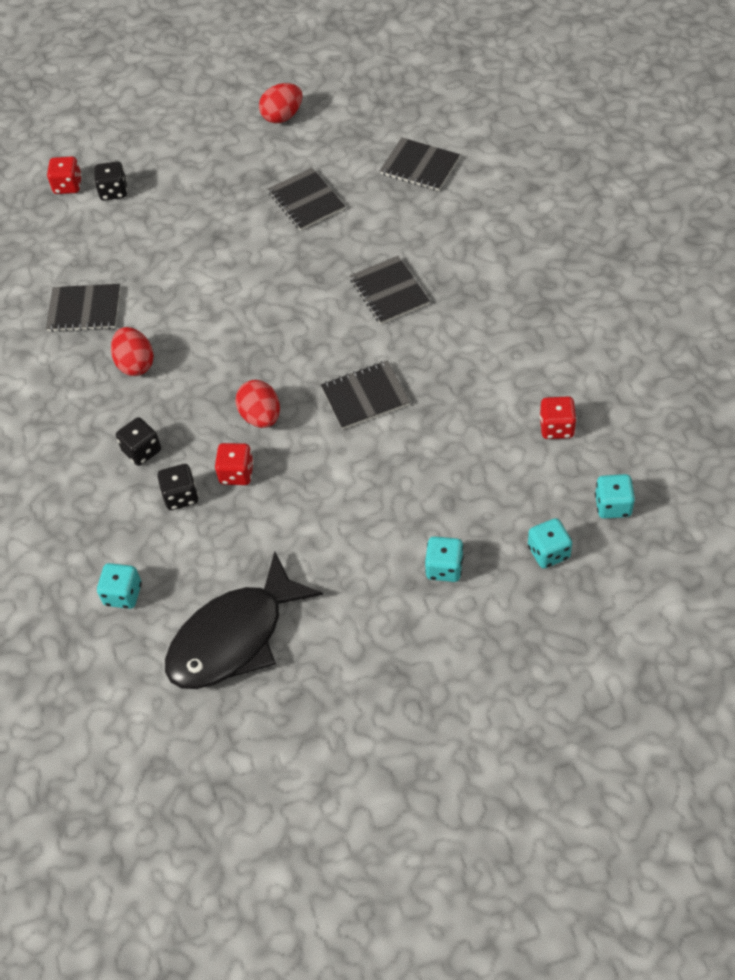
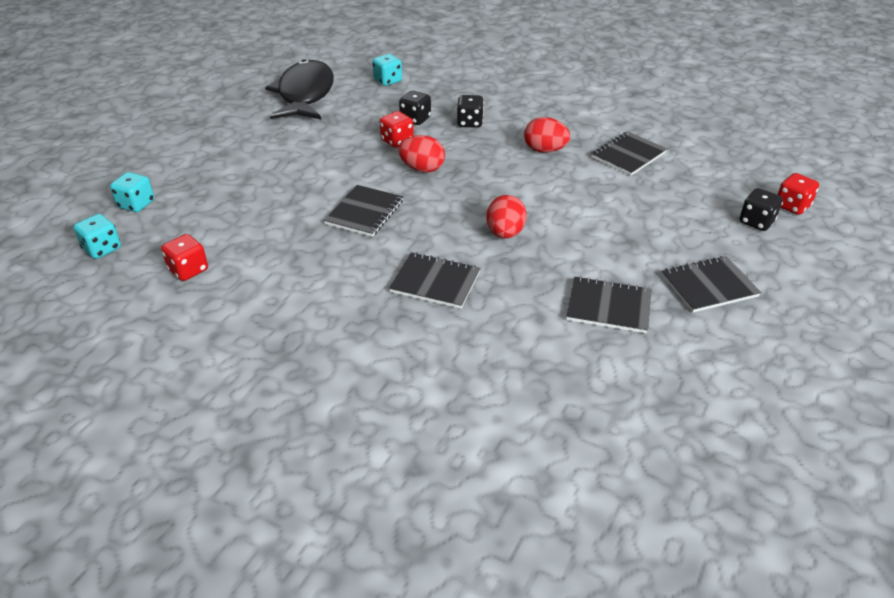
camera: 130 degrees right, 15 degrees down
(282, 116) = (762, 368): red egg -> red egg (505, 233)
(420, 166) = (560, 407): black notebook -> black notebook (709, 286)
(444, 568) = (206, 167): turquoise dice -> none

